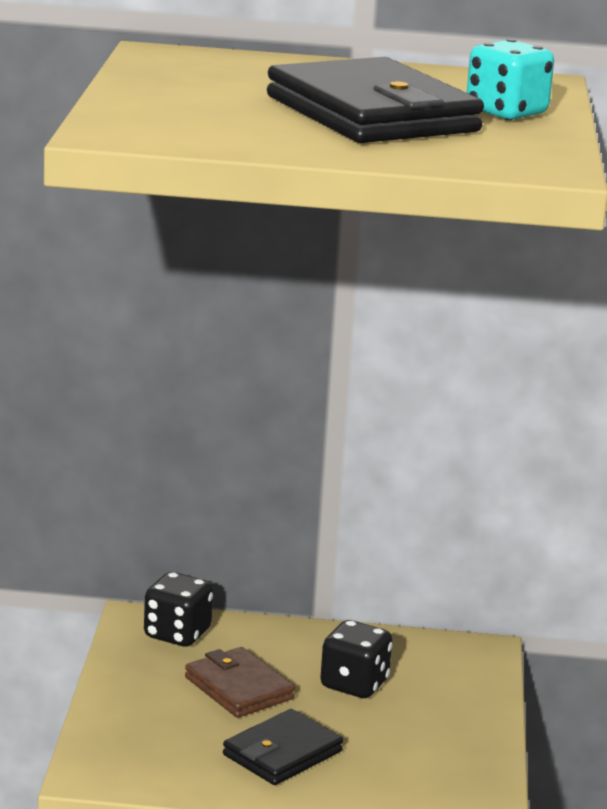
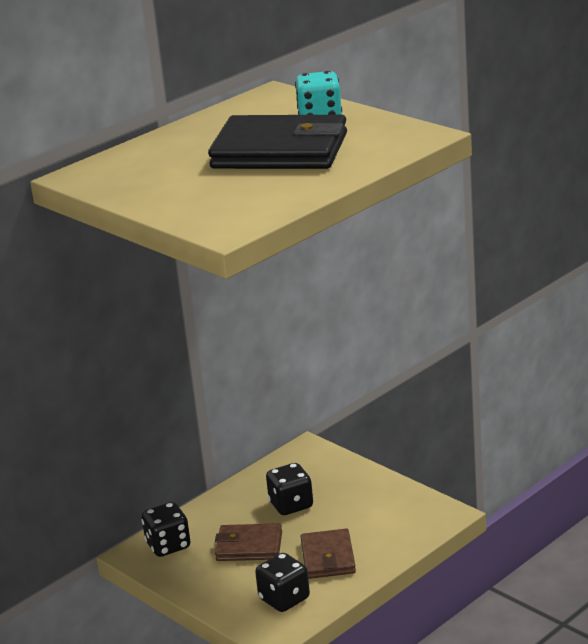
camera: 45 degrees left, 5 degrees up
(166, 754) = (284, 599): none -> black dice
(282, 753) = (328, 558): black wallet -> brown wallet

